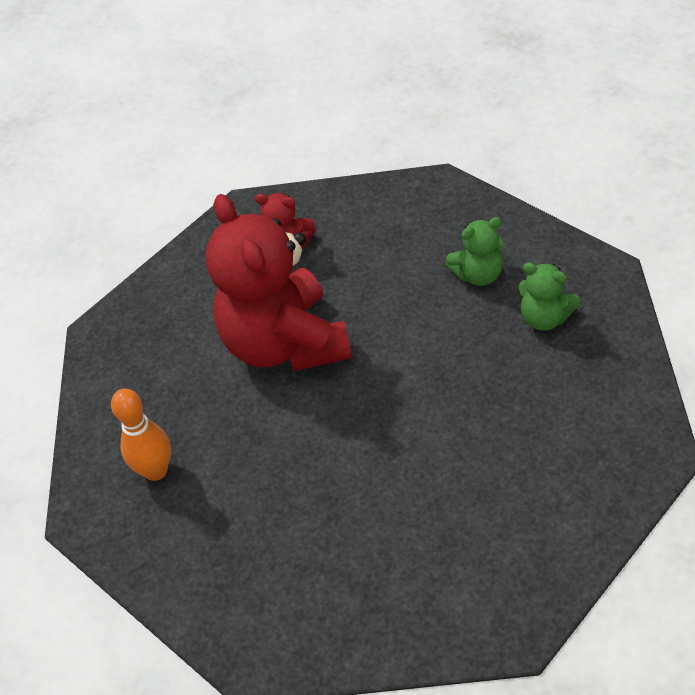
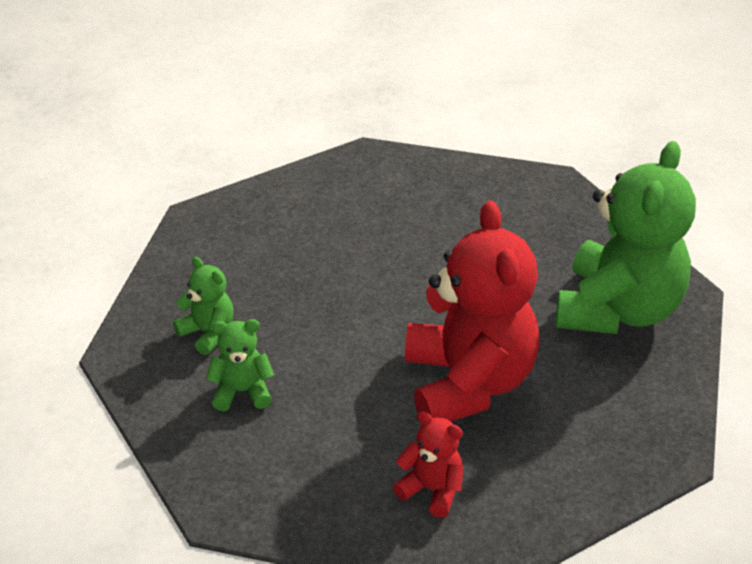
camera: 170 degrees left, 10 degrees down
(156, 471) = (618, 310): orange bowling pin -> green teddy bear

